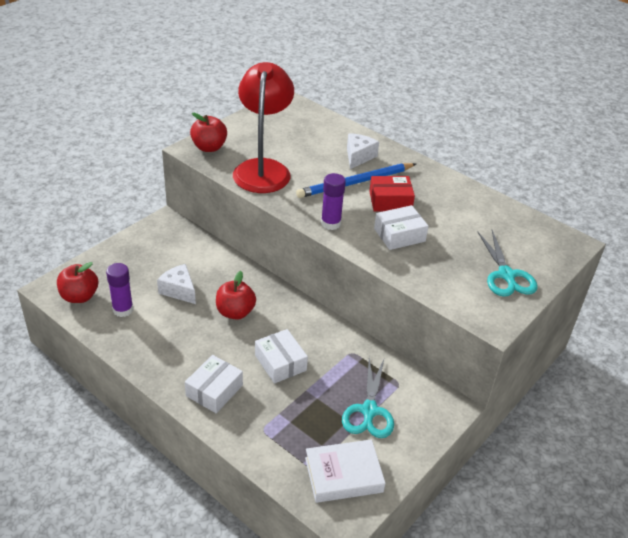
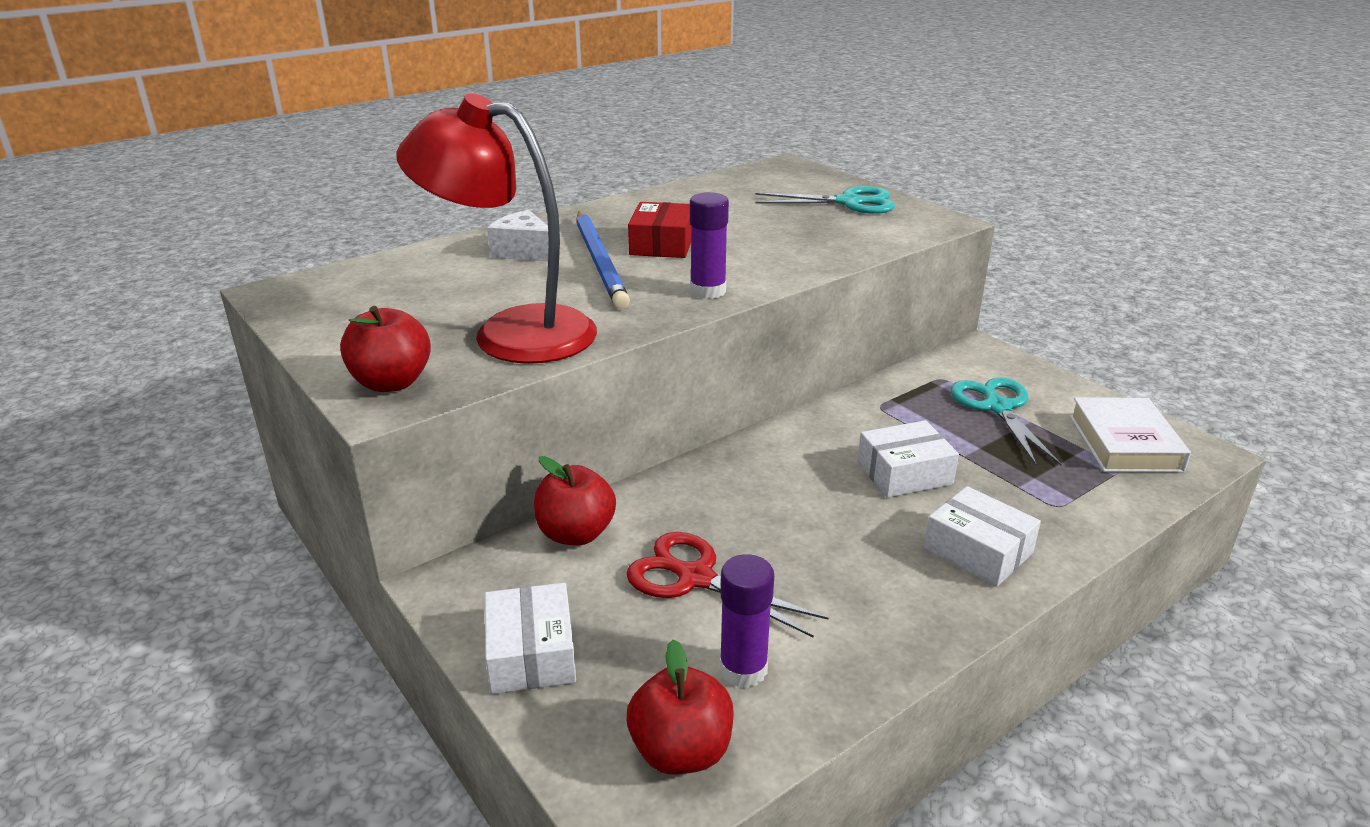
camera: 75 degrees left, 10 degrees down
(179, 290) = (695, 578): white cheese -> red scissors
(235, 312) = (773, 509): red apple -> red apple (576, 534)
(369, 411) = (998, 407): turquoise scissors -> turquoise scissors turned 120 degrees counterclockwise
(399, 235) = (751, 248): white box -> white box (531, 653)

